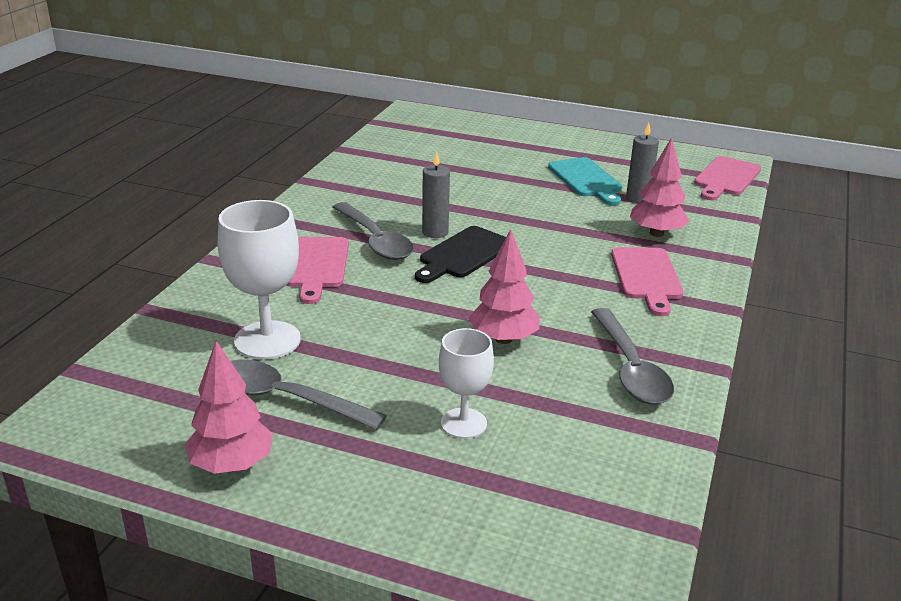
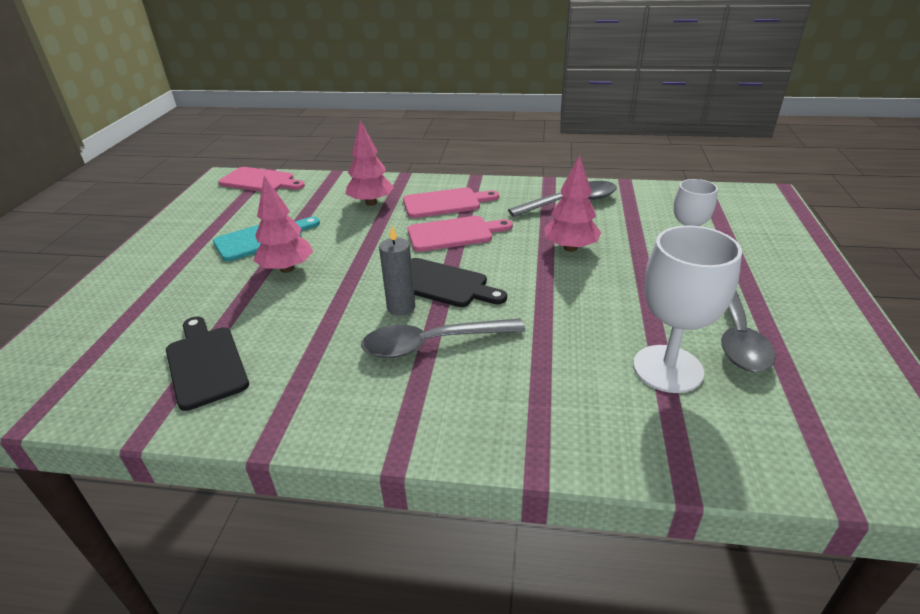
camera: 100 degrees left, 5 degrees up
(232, 465) = (834, 338): pink tree -> pink tree (287, 269)
(316, 266) = (508, 373): pink cutting board -> pink cutting board (454, 234)
(375, 240) = (432, 344): grey spoon -> grey spoon turned 150 degrees counterclockwise
(405, 163) = (205, 363): none -> black cutting board
(638, 198) = (303, 213): grey candle -> none

